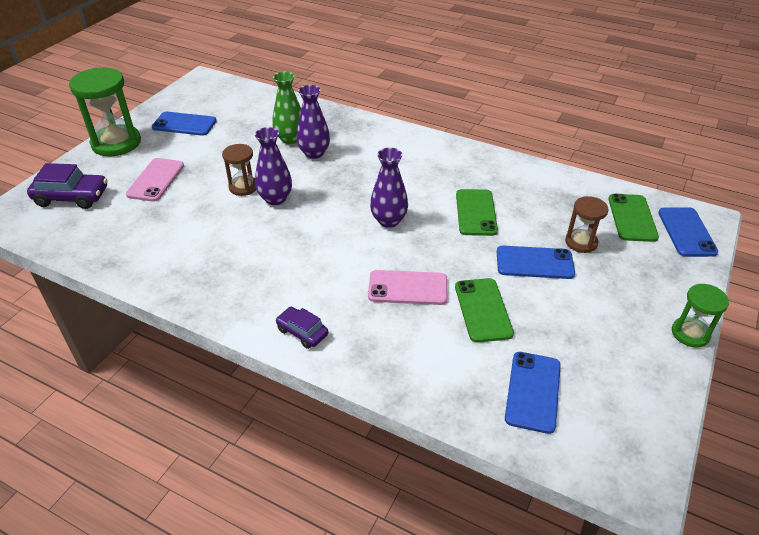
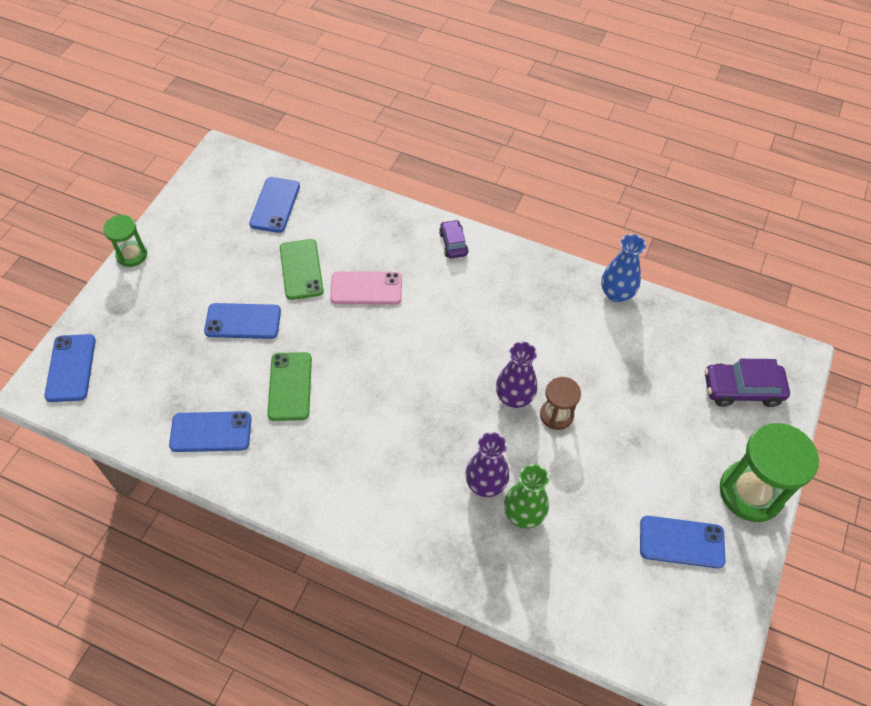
camera: 175 degrees right, 15 degrees up
(137, 273) = (616, 293): none -> blue vase
(156, 180) = (663, 422): pink phone -> none
(302, 332) = (453, 243): purple car -> purple car turned 135 degrees counterclockwise
(388, 220) = (385, 370): purple vase -> none
(537, 187) = (211, 432): none -> blue phone
(581, 242) = (188, 349): brown hourglass -> none
(632, 218) = (119, 386): green phone -> none

